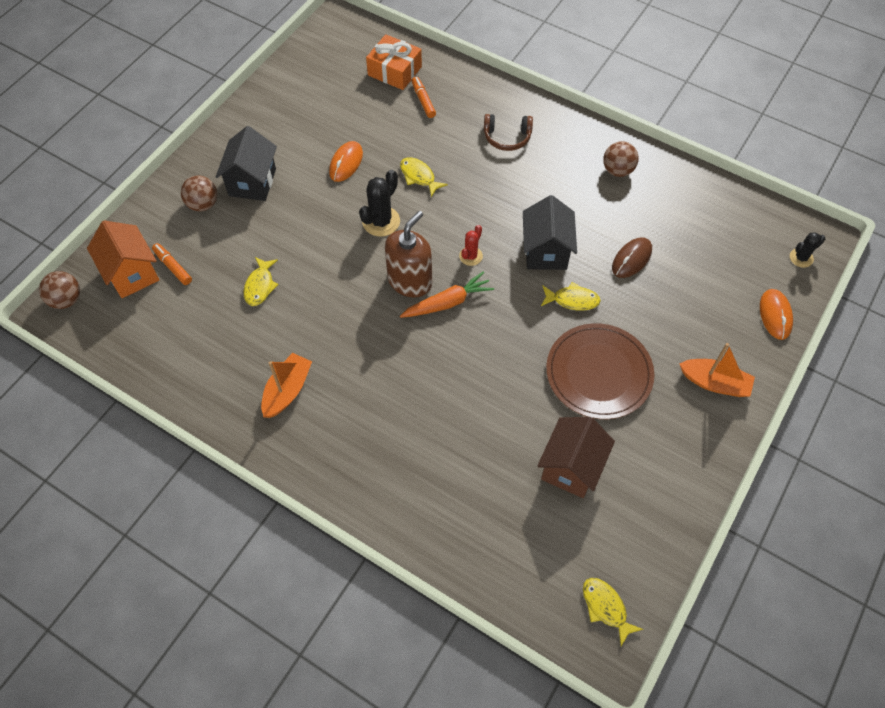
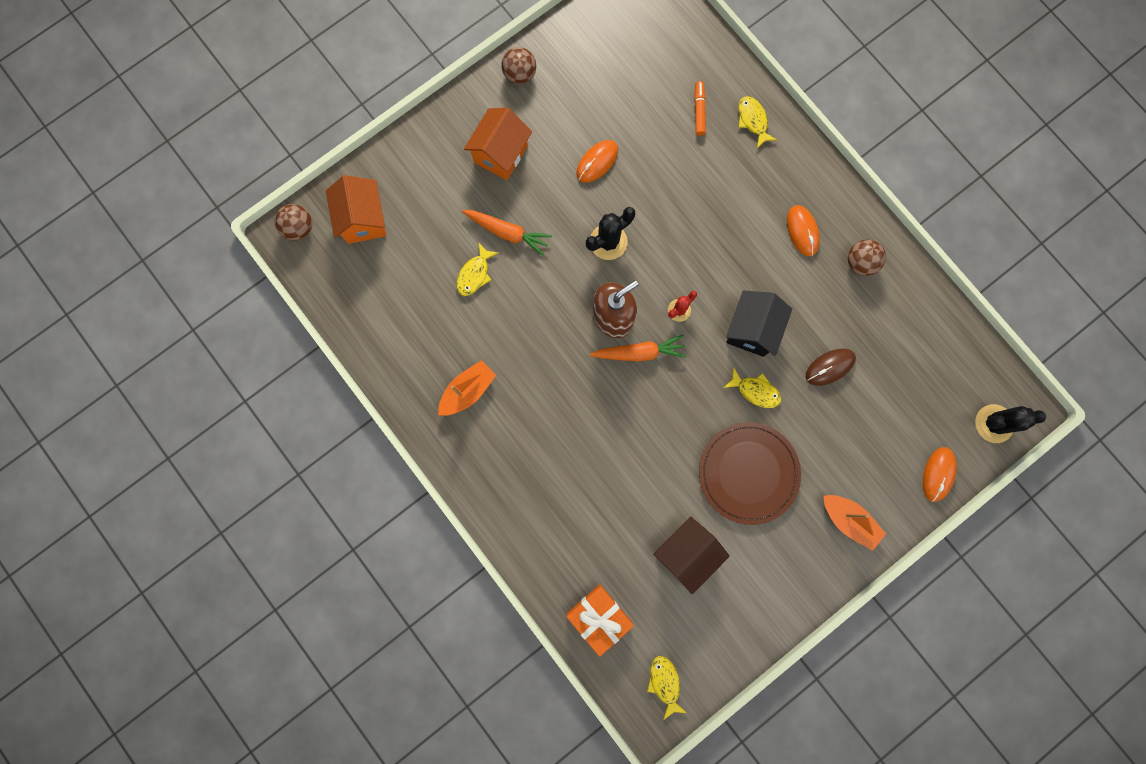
camera: 20 degrees right, 20 degrees up
(173, 267) = (402, 225): orange marker -> none
(203, 204) = (447, 164): brown ball -> brown ball (520, 74)
(252, 182) = (500, 154): black house -> orange house
(281, 242) = (508, 233): none -> orange carrot
(394, 71) = (683, 63): orange gift -> orange gift (599, 617)
(419, 176) = (662, 202): yellow fish -> yellow fish (753, 120)
(507, 137) = (766, 185): brown headphones -> none
(555, 162) = (802, 231): none -> orange mouse
(801, 258) = (994, 423): black cactus -> black cactus, size x1.65

